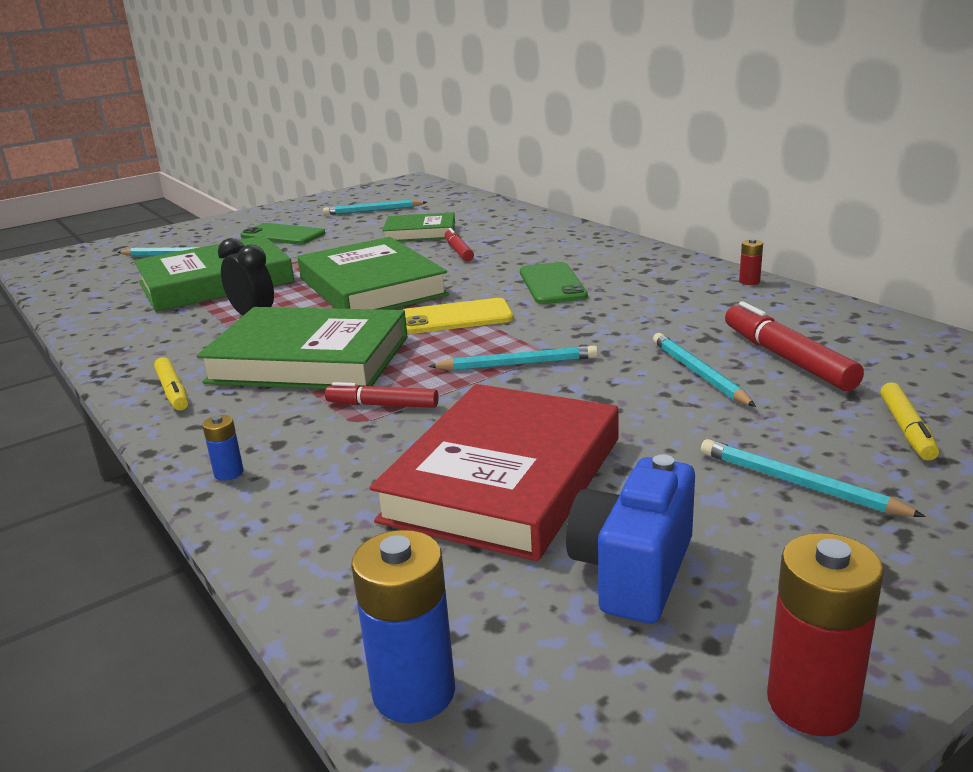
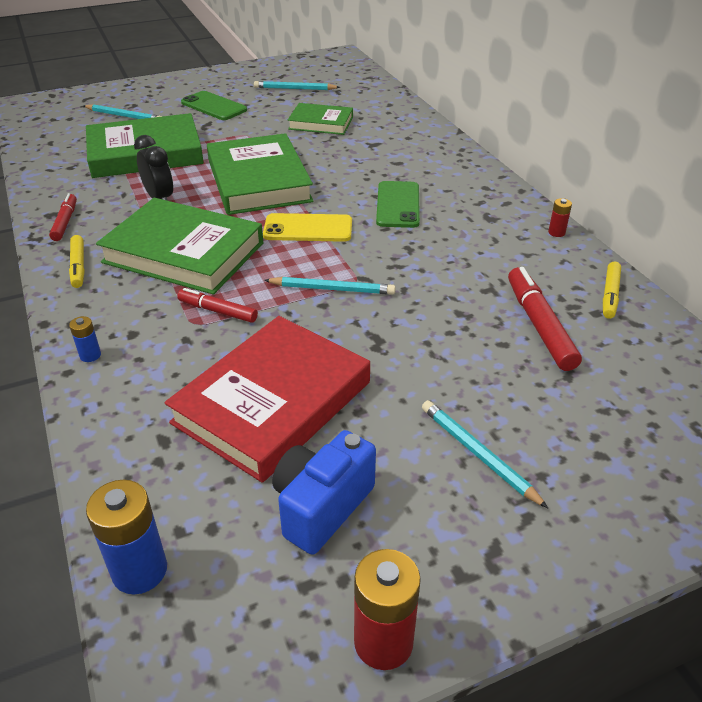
camera: 10 degrees right, 15 degrees up
(459, 251) = (342, 151): red marker -> red marker (65, 222)
(698, 373) = (463, 327): turquoise pencil -> none
(906, 429) = (589, 419): yellow marker -> yellow marker (610, 295)

